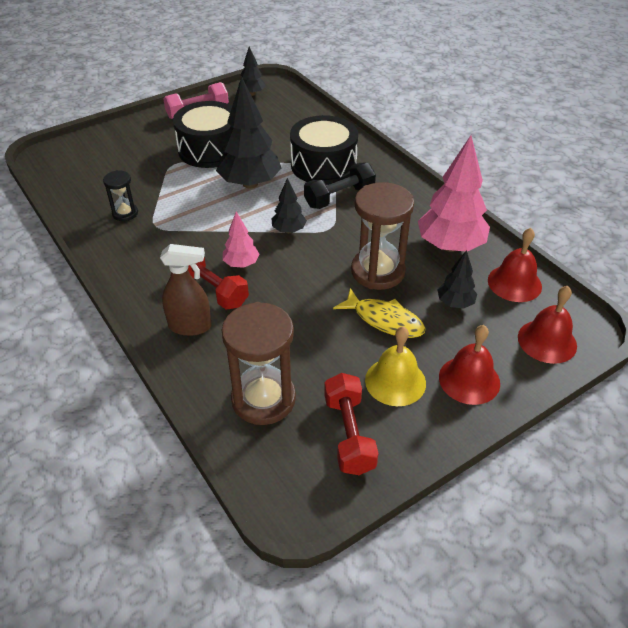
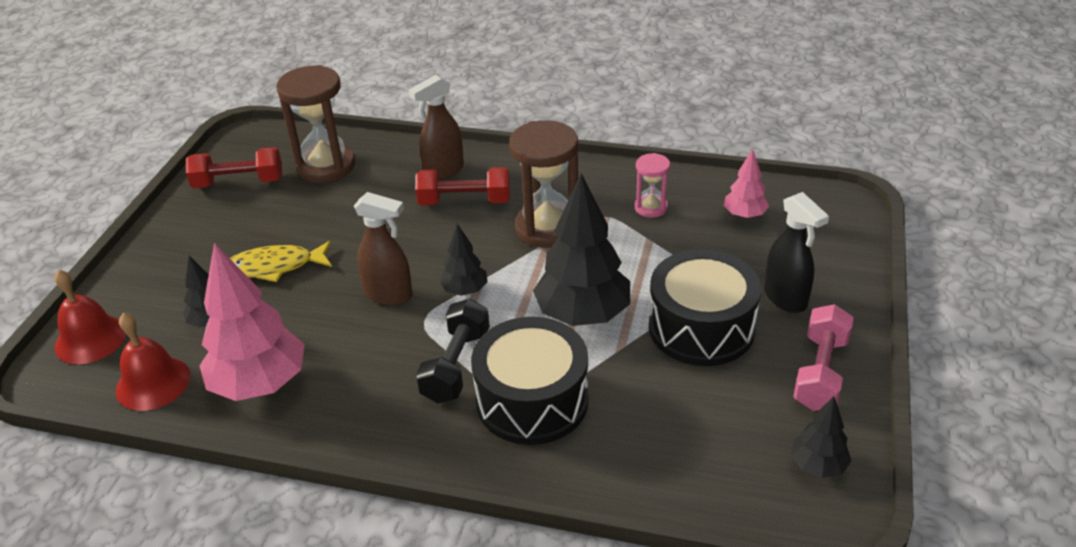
camera: 140 degrees right, 5 degrees down
(125, 213) = (651, 208): black hourglass -> pink hourglass
(156, 139) = (785, 298): none -> black spray bottle
(241, 264) = (468, 233): pink tree -> pink tree (744, 215)
(332, 254) = (389, 295): none -> brown spray bottle
(349, 434) = (239, 182): red dumbbell -> red dumbbell turned 45 degrees counterclockwise
(378, 271) = (322, 306): brown hourglass -> brown hourglass (547, 228)
(395, 381) = (227, 229): yellow bell -> none
(469, 380) = (158, 265): red bell -> none

